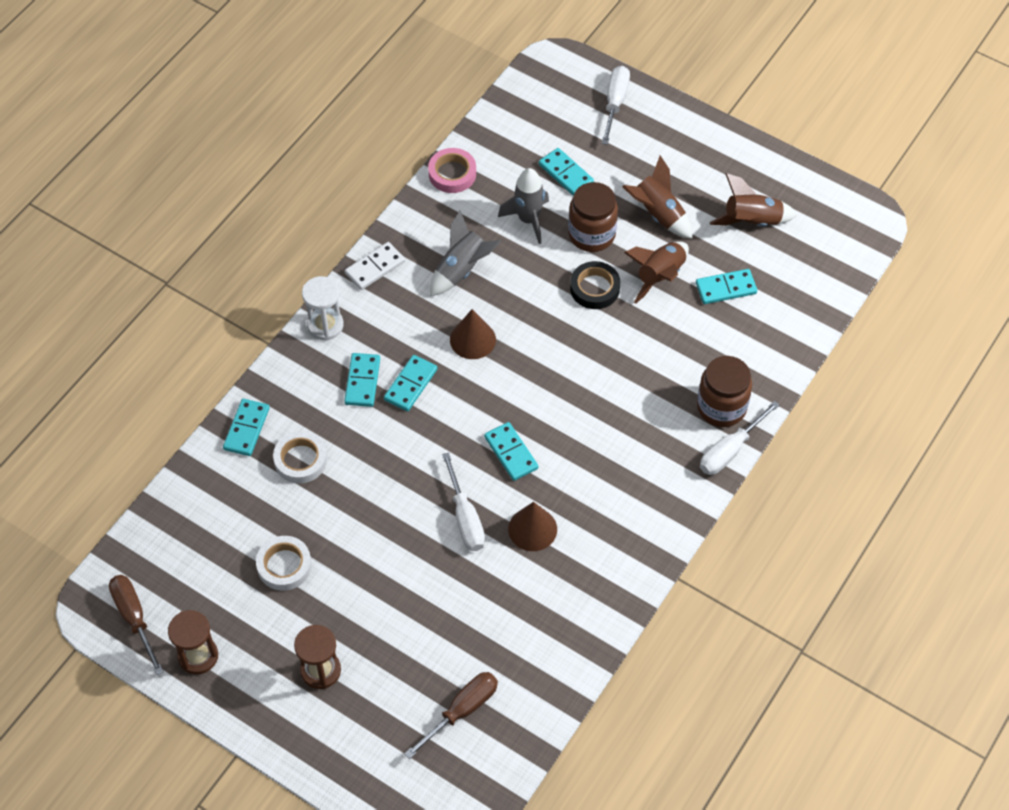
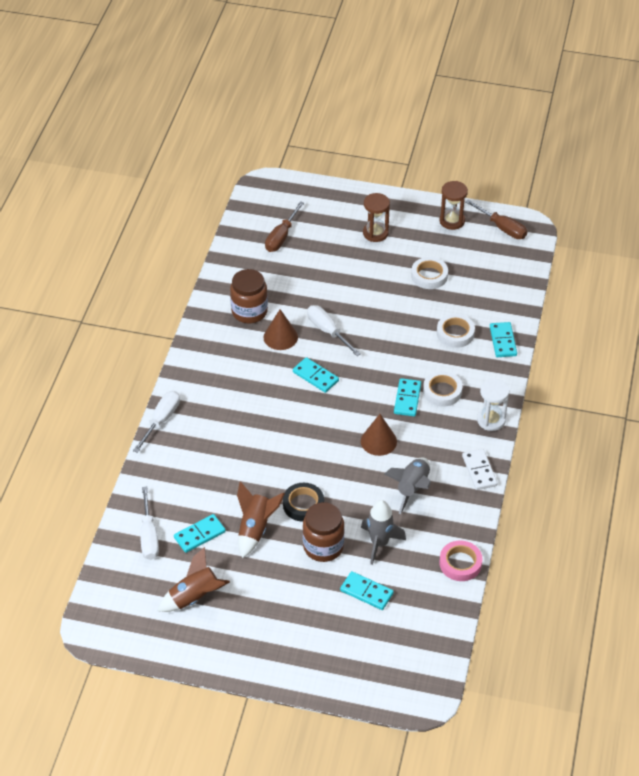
camera: 160 degrees right, 10 degrees down
(362, 381) = (442, 391): turquoise domino -> white tape
(375, 268) = (479, 471): white domino -> white domino turned 45 degrees counterclockwise
(615, 103) = (352, 672): white screwdriver -> white screwdriver (149, 535)
(658, 214) = (275, 580): brown rocket -> none
(721, 407) = (176, 447): brown jar -> brown jar (249, 311)

